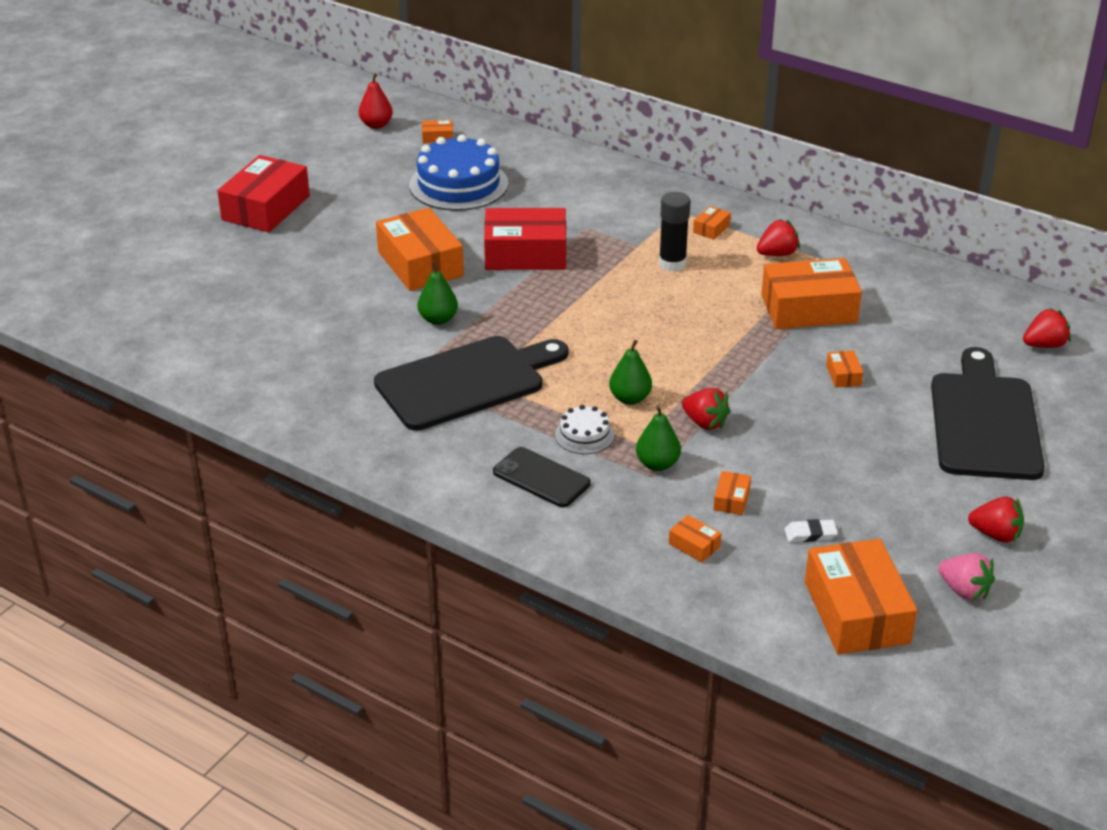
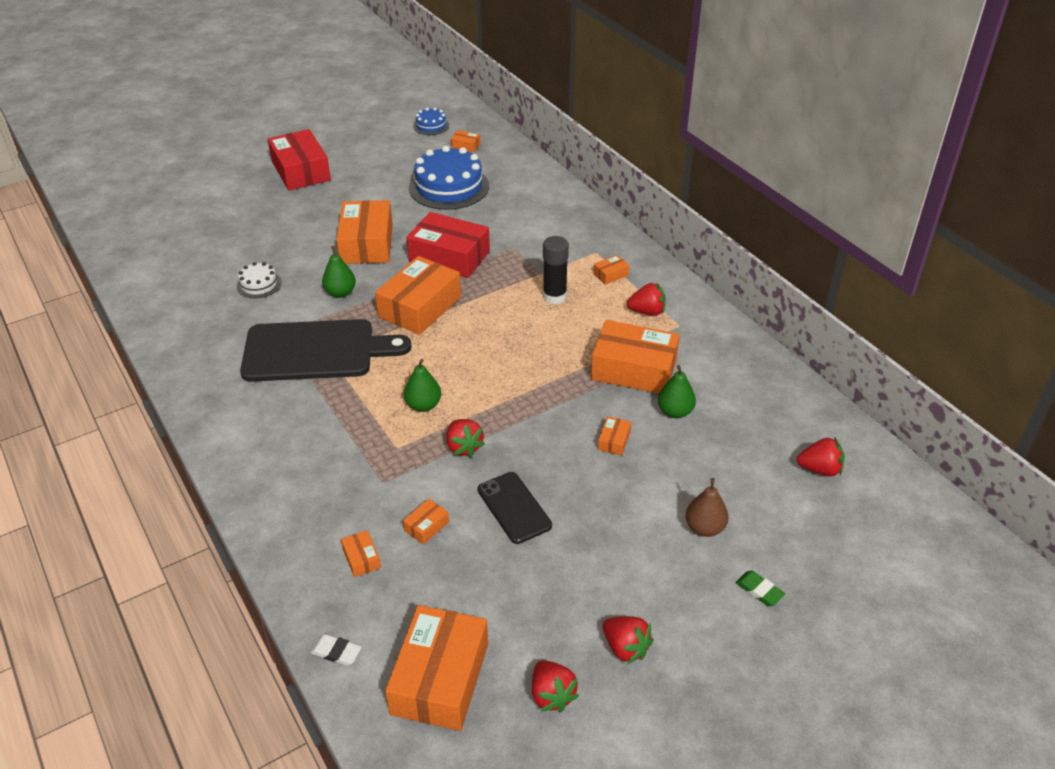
camera: 25 degrees right, 5 degrees up
(266, 208) = (301, 171): red box -> red box turned 75 degrees counterclockwise
(376, 125) = (431, 126): red pear -> blue cake
(539, 310) = (420, 307): none -> orange box
(541, 478) = (298, 453): black phone -> black phone (514, 508)
(584, 435) = (362, 426): white cake -> white cake (259, 284)
(657, 464) = (395, 472): green pear -> green pear (675, 412)
(810, 534) = (464, 584): white eraser -> white eraser (336, 652)
(964, 590) = (552, 695): pink strawberry -> red strawberry
(984, 421) = (704, 528): black cutting board -> brown pear
(1070, 455) = (759, 590): none -> green eraser

